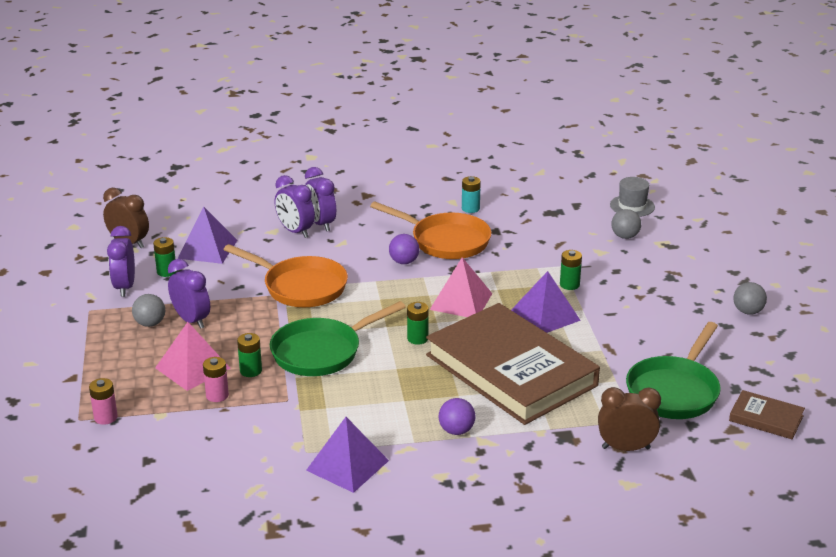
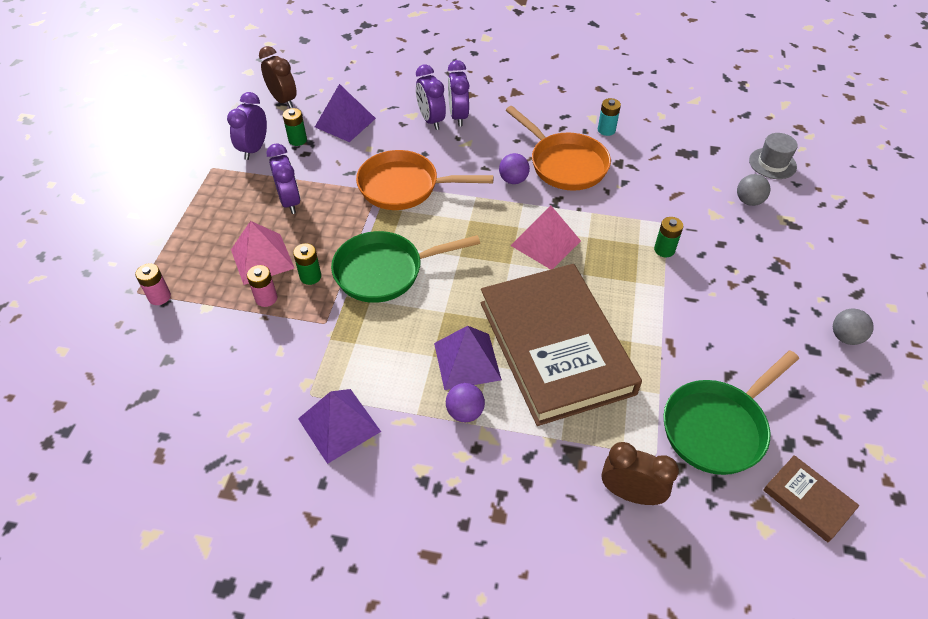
camera: 20 degrees right, 20 degrees up
(150, 323) = (253, 196): grey ball -> none
(300, 287) = (404, 187): orange pan -> orange pan turned 135 degrees clockwise
(417, 338) = (482, 279): green battery -> none
(545, 316) = (621, 284): purple pyramid -> purple pyramid (467, 361)

